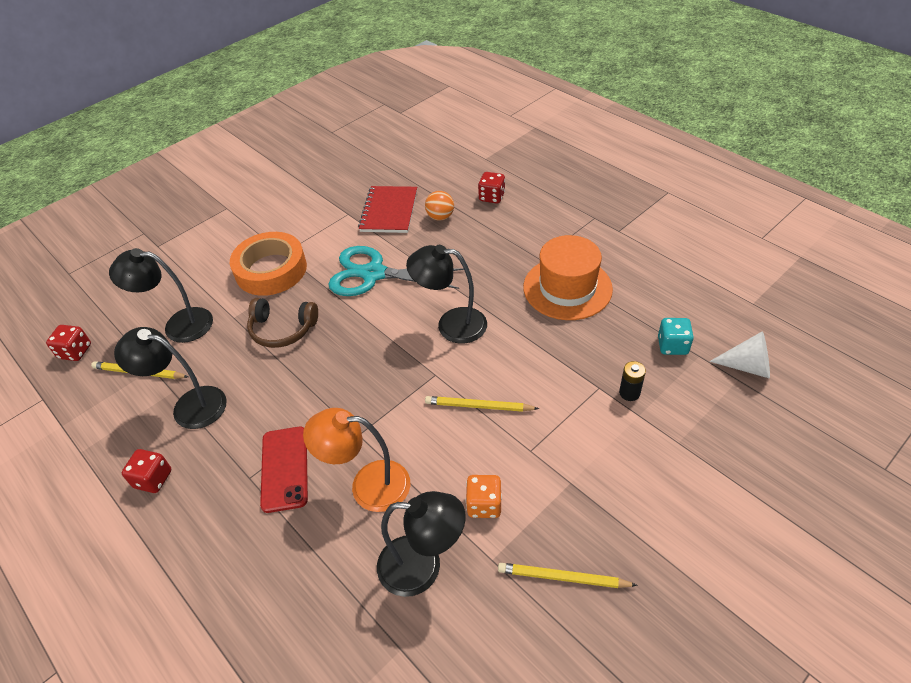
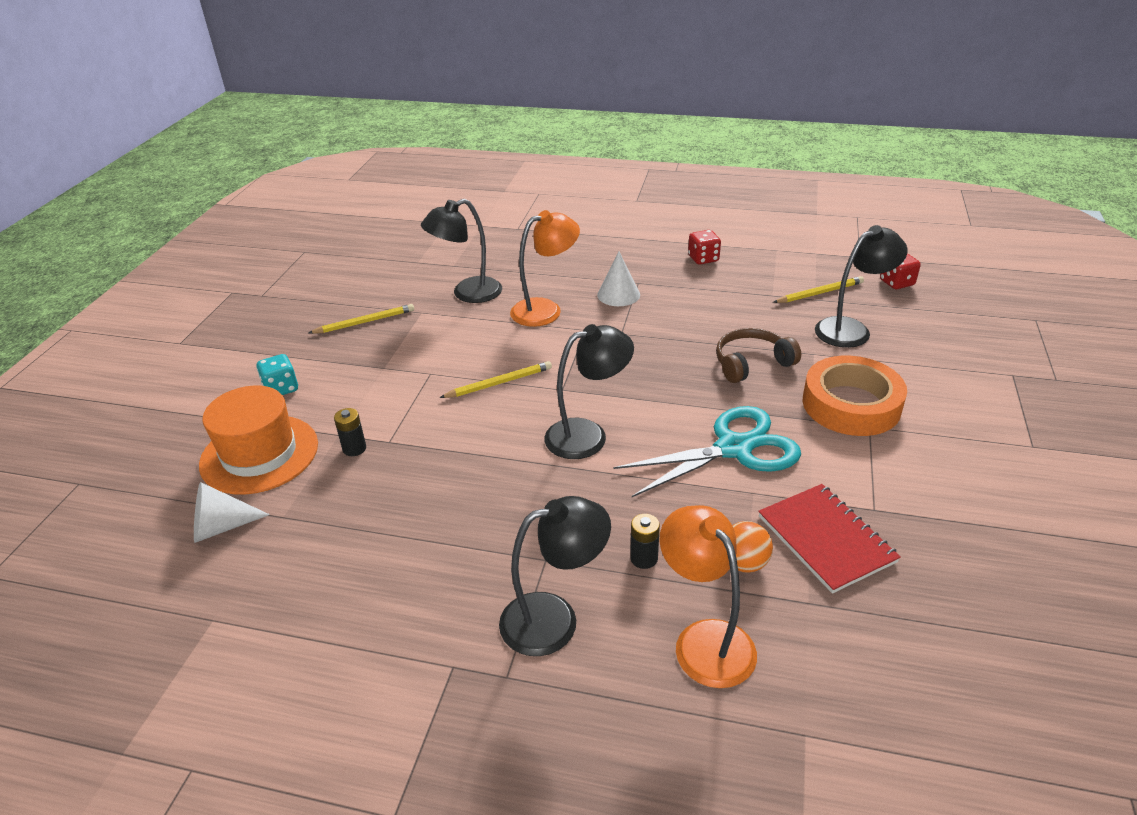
camera: 145 degrees right, 10 degrees down
(189, 405) = (744, 294): black lamp -> black lamp (555, 619)
(284, 468) = (618, 294): red phone -> white cone
(484, 504) = (446, 332): orange dice -> none
(487, 238) = (644, 558): none -> black battery
(492, 197) = (705, 639): red dice -> orange lamp
(567, 288) = (481, 532): orange hat -> orange hat (259, 454)
(672, 346) = (318, 514): turquoise dice -> turquoise dice (281, 389)

